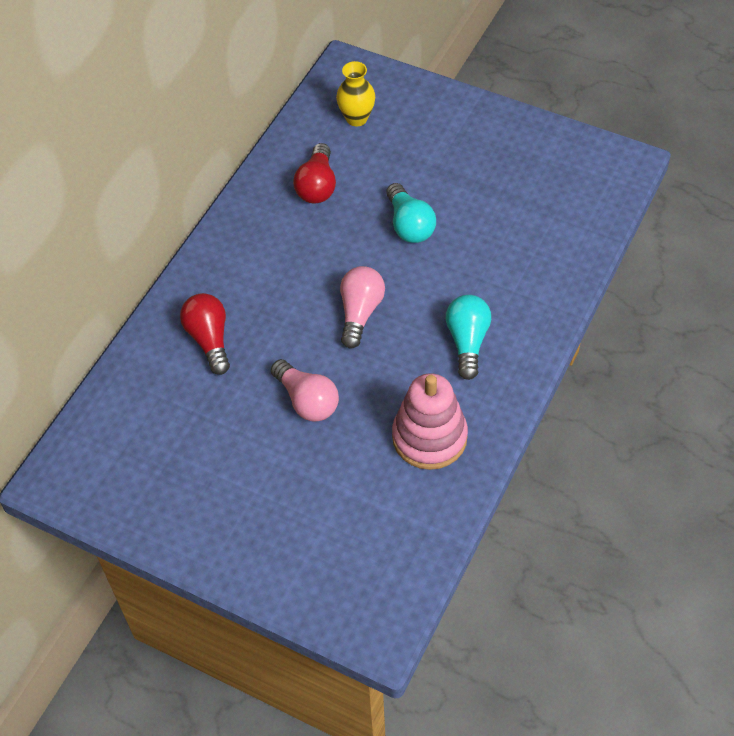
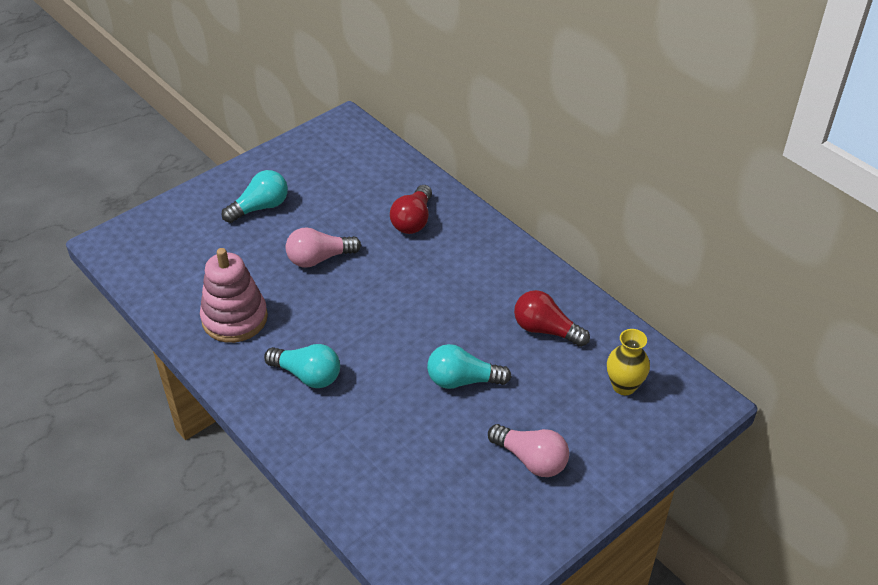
camera: 110 degrees right, 10 degrees down
(209, 339) = (413, 220): red light bulb -> red light bulb turned 105 degrees clockwise
(249, 497) = (260, 207): none -> turquoise light bulb
(360, 313) = (383, 315): pink light bulb -> pink light bulb (531, 459)

